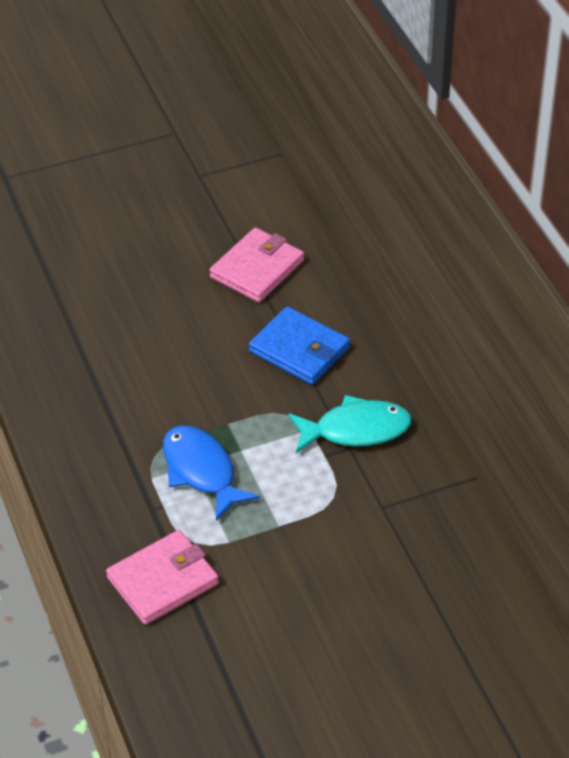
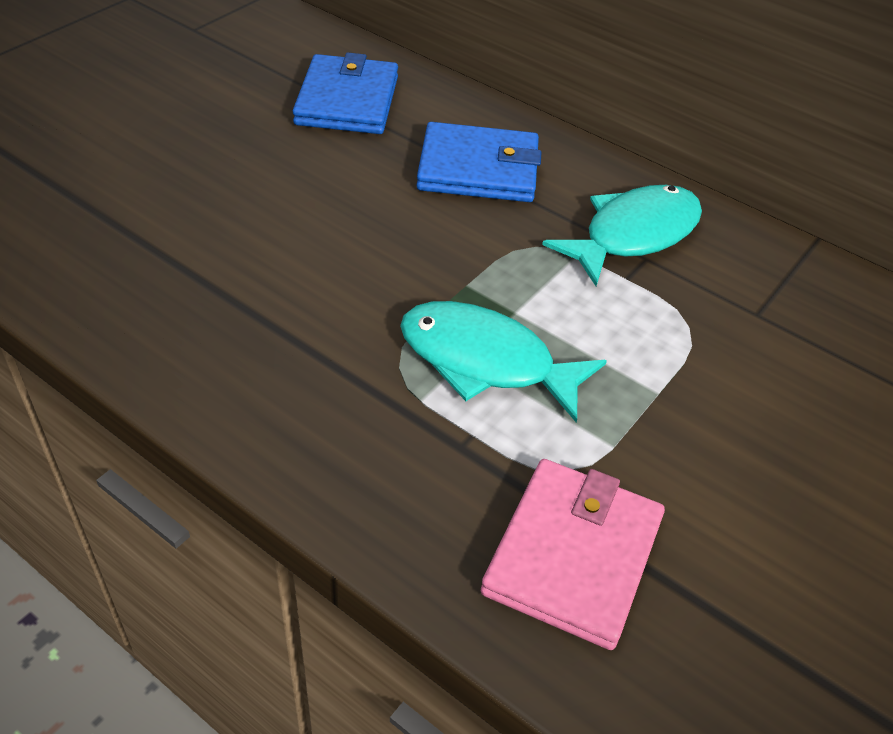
camera: 35 degrees left, 0 degrees up
(201, 471) = (486, 361): blue fish -> turquoise fish
(257, 269) = (347, 101): pink wallet -> blue wallet

